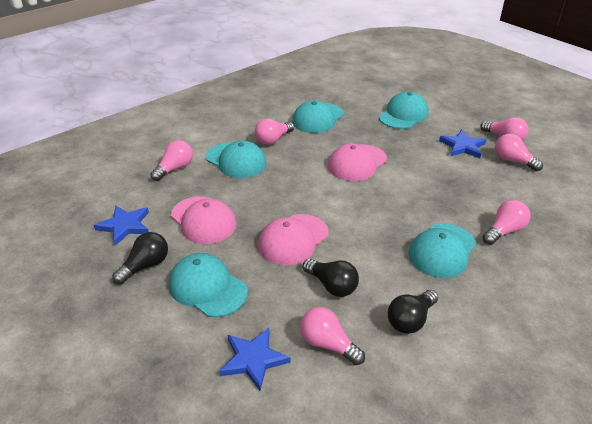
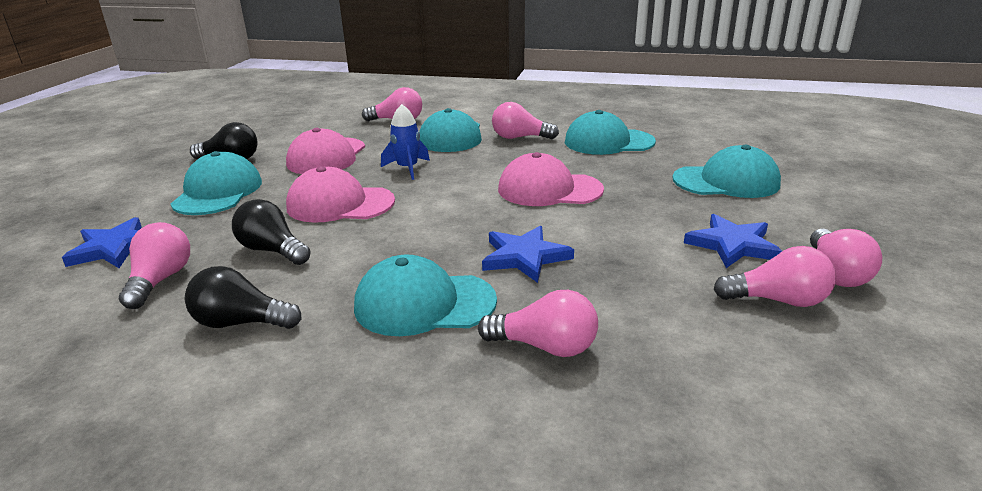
camera: 55 degrees right, 10 degrees down
(125, 226) = (283, 134): blue star -> blue star (525, 257)
(268, 196) = (407, 168): none -> blue rocket
(332, 286) = (272, 250): black light bulb -> black light bulb turned 120 degrees clockwise
(513, 161) = (778, 300): pink light bulb -> pink light bulb turned 90 degrees clockwise

